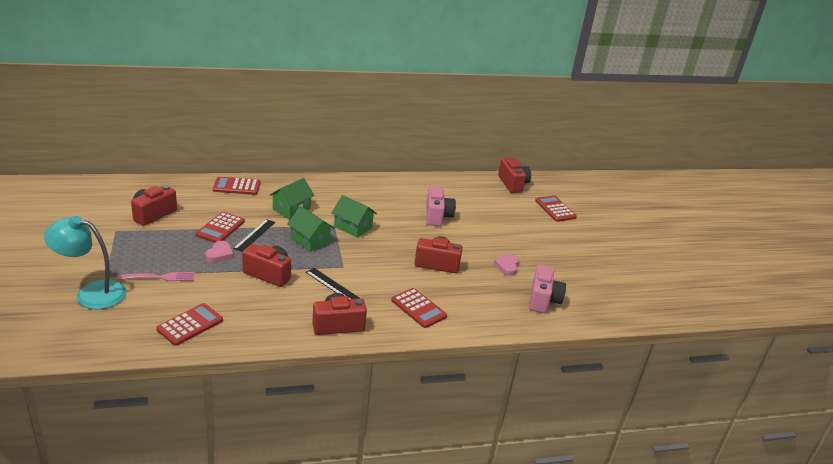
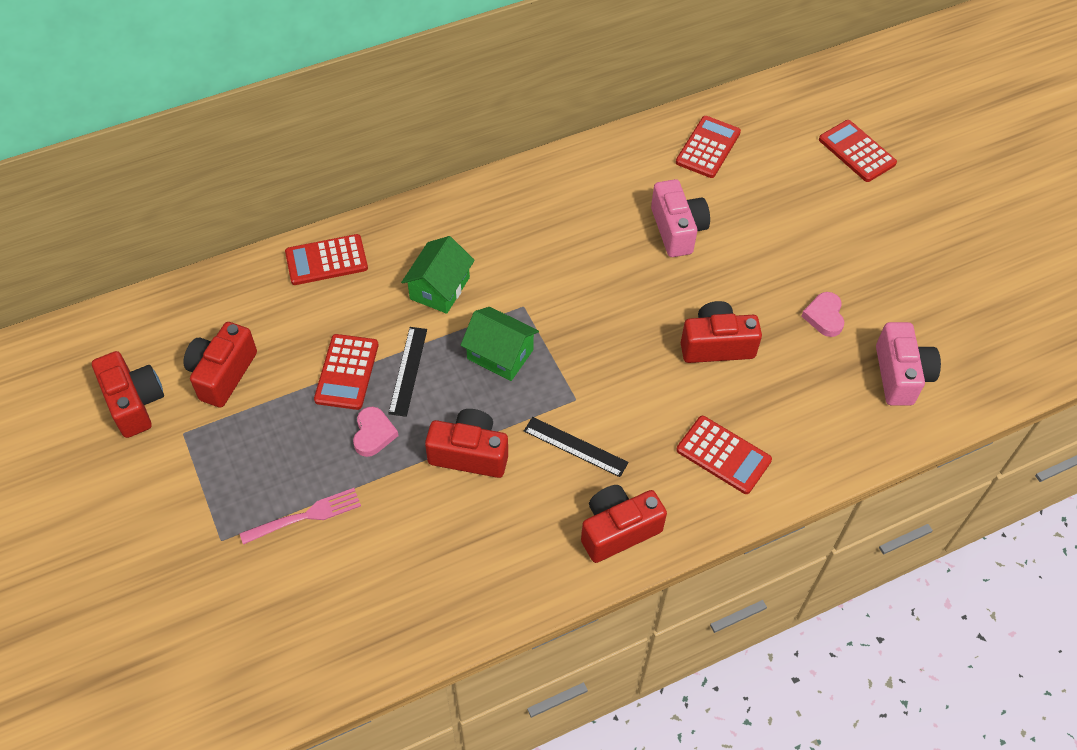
camera: 10 degrees left, 25 degrees up
(91, 293) = (219, 586): turquoise lamp -> none
(190, 325) = (401, 603): red calculator -> red calculator (708, 147)
(353, 227) = (554, 300): green house -> none
(513, 184) = (770, 108): red camera -> red camera (134, 403)

